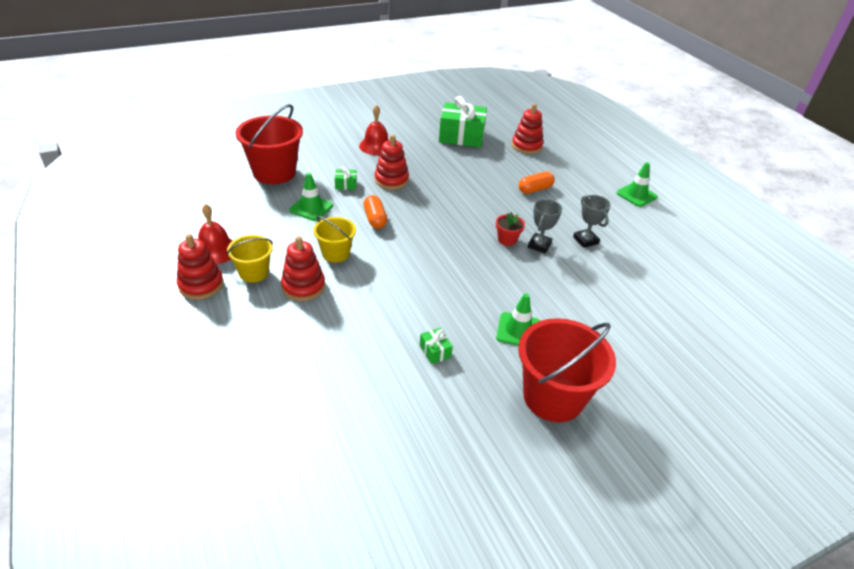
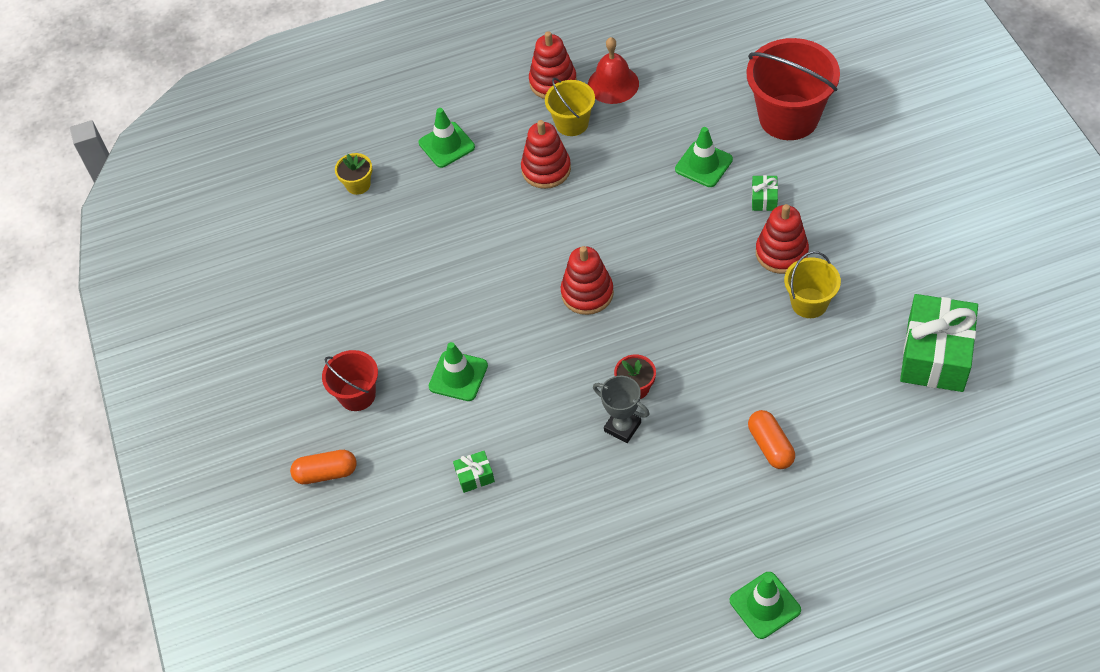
camera: 105 degrees right, 15 degrees up
(261, 354) = (446, 145): none -> green traffic cone
(302, 423) = (358, 185): none -> yellow flower pot
(336, 253) = (606, 195): yellow bucket -> yellow bucket (809, 303)
(375, 219) = (681, 234): orange capsule -> orange capsule (326, 473)
(376, 146) = (882, 233): red bell -> none
(435, 351) = (434, 291): green gift -> green gift (475, 476)
(526, 146) = (916, 456): red stacking toy -> red stacking toy (587, 293)
(553, 397) = (357, 395): red bucket -> red bucket, size x0.56
(585, 240) = (634, 492): grey trophy -> none

